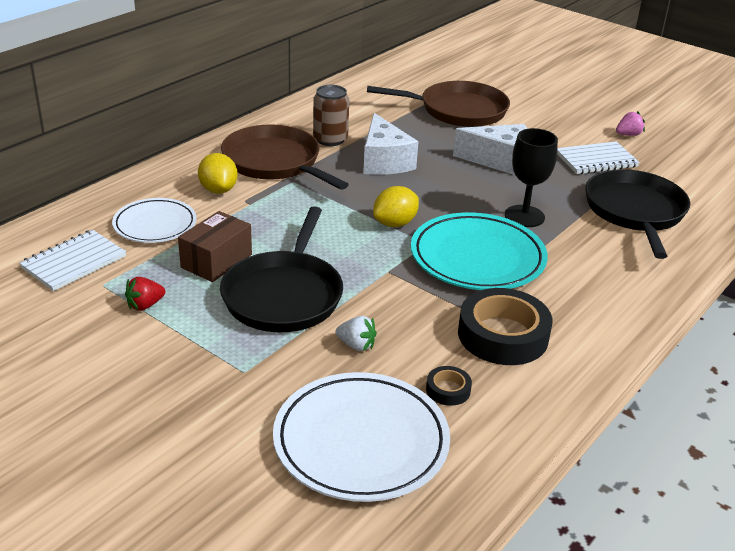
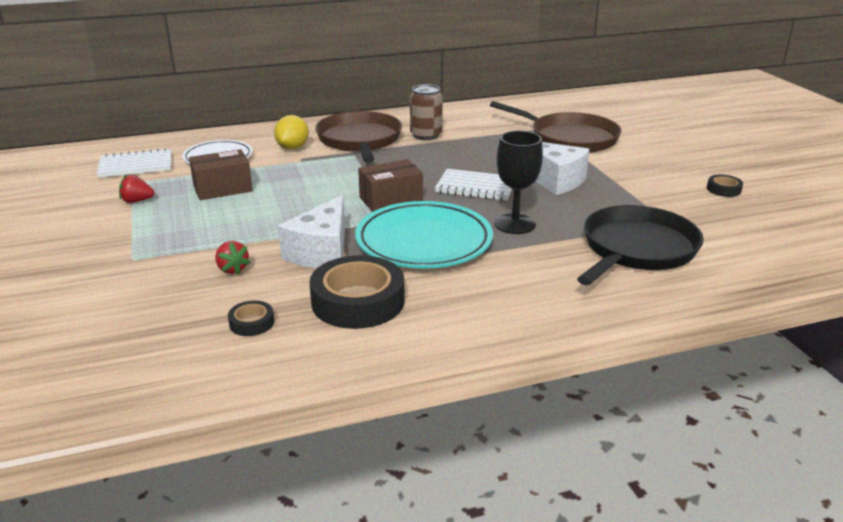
camera: 35 degrees right, 5 degrees down
(284, 295) = (234, 222): black pan -> none
(356, 345) = (232, 269): white strawberry -> red strawberry
(361, 442) = (134, 332): white plate -> none
(384, 161) = (448, 158): white cheese -> white cheese (322, 252)
(395, 223) = (391, 200): yellow lemon -> brown box
(596, 160) = (656, 201): white notebook -> white notebook (476, 187)
(628, 135) = (723, 189): pink strawberry -> black tape

